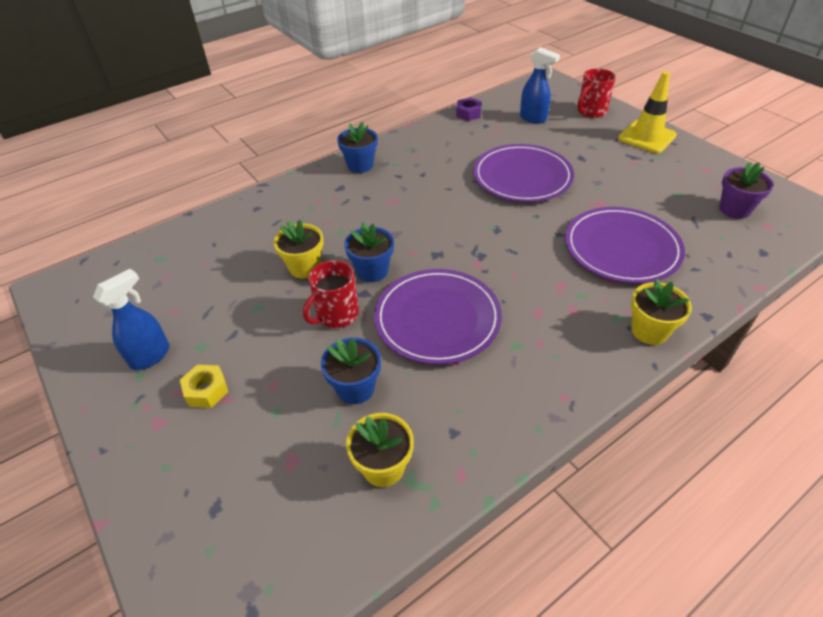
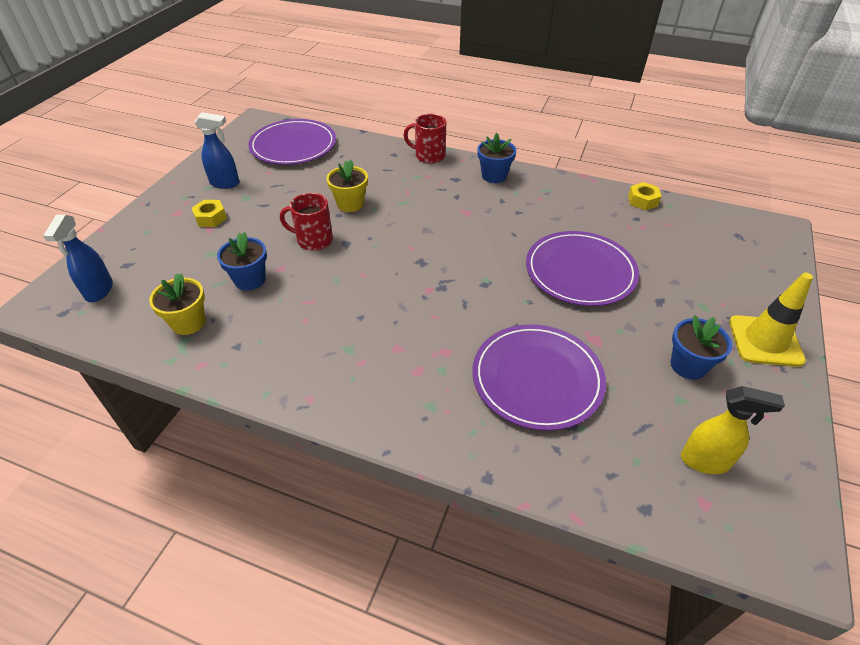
camera: 55 degrees right, 0 degrees up
(372, 271) = (373, 237): blue flower pot -> blue flower pot (688, 365)
(437, 318) = (346, 292): purple plate -> purple plate (293, 146)
(468, 113) = (642, 201): purple nut -> yellow nut
(533, 118) = (689, 244): blue spray bottle -> blue spray bottle (99, 291)
(591, 111) = (759, 280): red mug -> red mug (429, 156)
(649, 331) = (430, 435): yellow flower pot -> none
(734, 209) = (705, 461): purple flower pot -> yellow spray bottle

